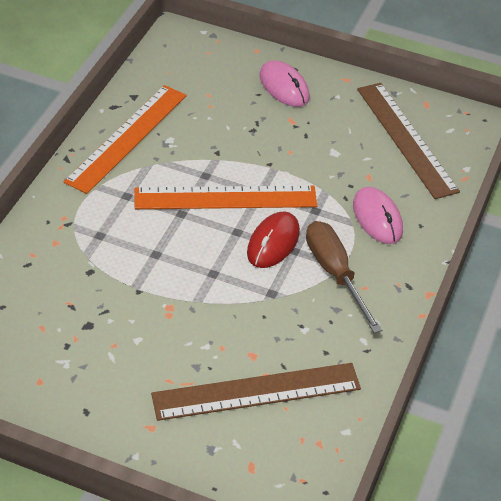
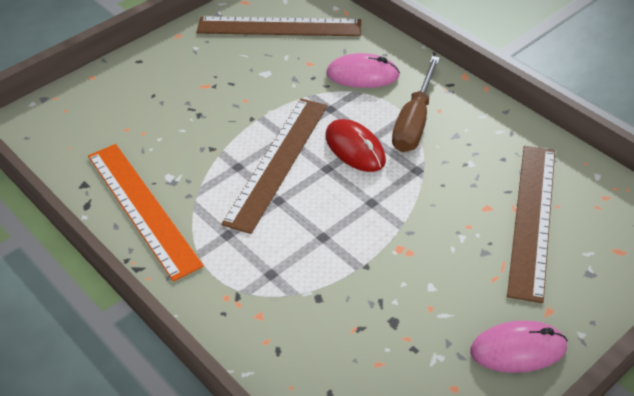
camera: 60 degrees left, 0 degrees up
(225, 198) = (278, 162): orange ruler -> brown ruler
(284, 87) = (157, 75): pink mouse -> pink mouse (518, 349)
(335, 273) = (414, 122): brown screwdriver -> brown screwdriver turned 75 degrees counterclockwise

